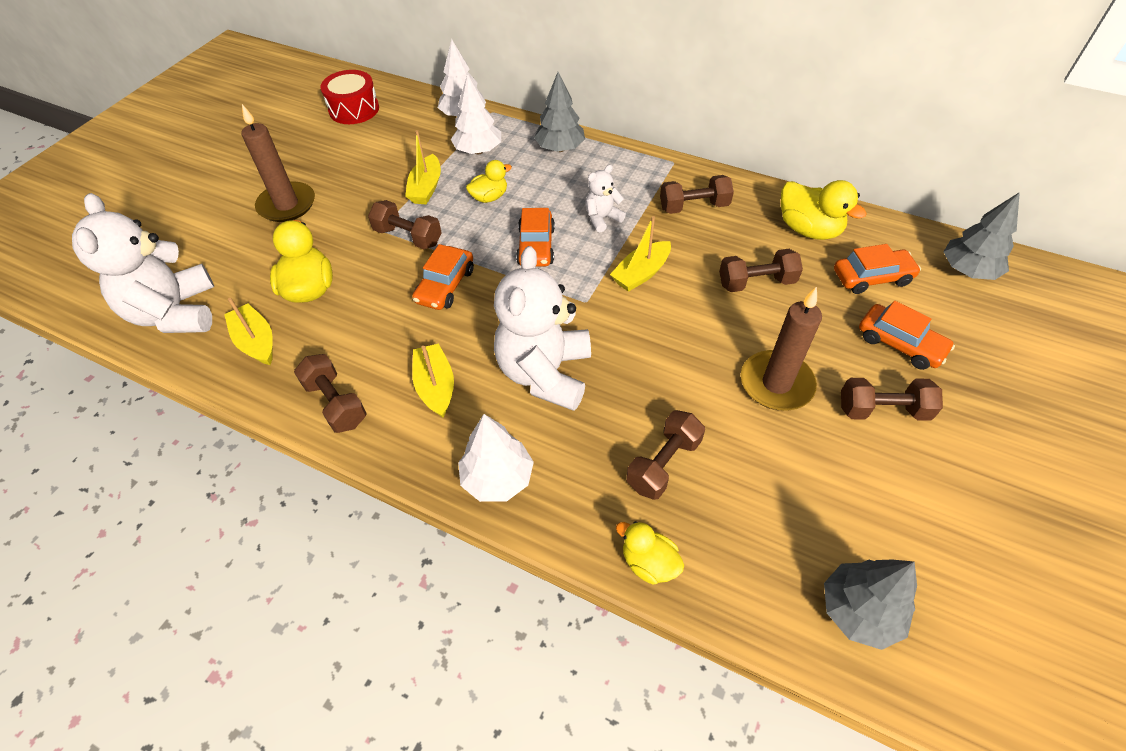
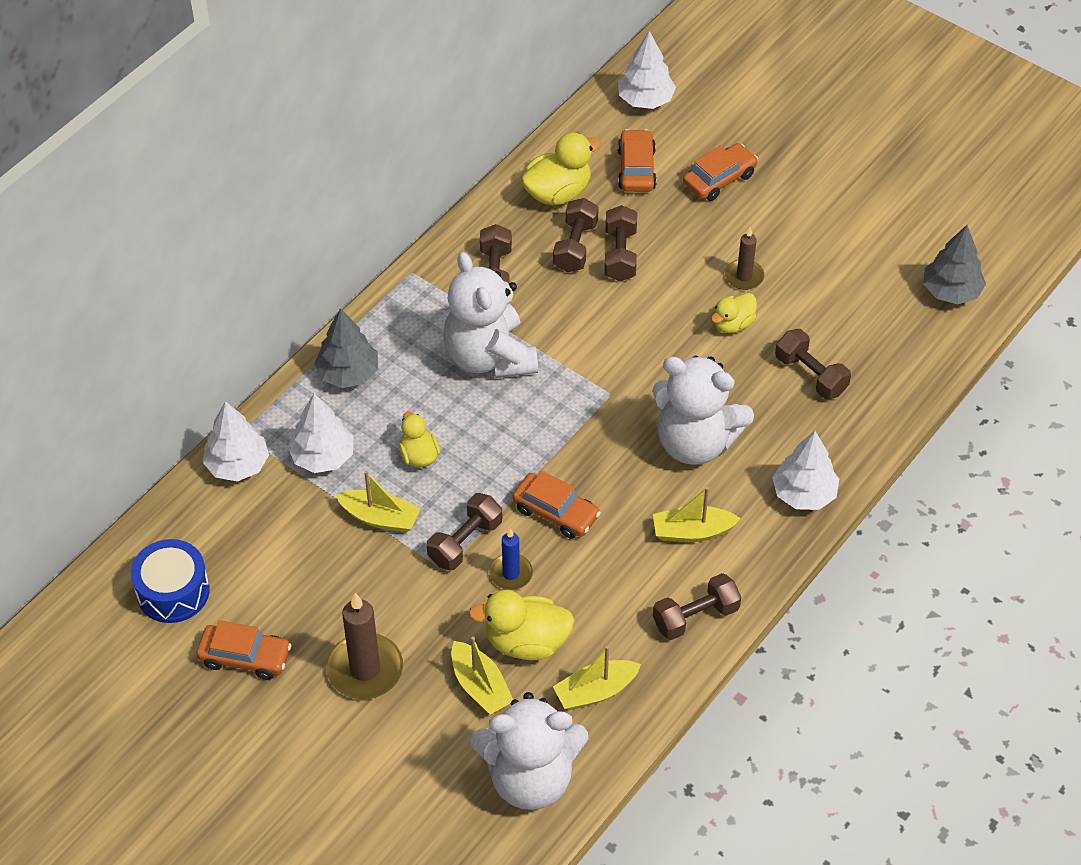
camera: 80 degrees left, 0 degrees up
(354, 109) = (173, 591): red drum -> blue drum
(378, 268) = (511, 573): none -> blue candle
(536, 246) = (517, 423): orange car -> orange car (245, 657)
(602, 218) = (489, 357): white teddy bear -> white teddy bear, size x2.12
(641, 273) = (583, 341): yellow boat -> yellow boat (480, 686)
(649, 563) = (897, 404): yellow duck -> yellow duck (733, 324)
(776, 383) = (744, 276): brown candle -> brown candle, size x0.59
(882, 410) = (786, 216): brown dumbbell -> brown dumbbell (575, 246)
(968, 270) = (645, 100): grey tree -> white tree

